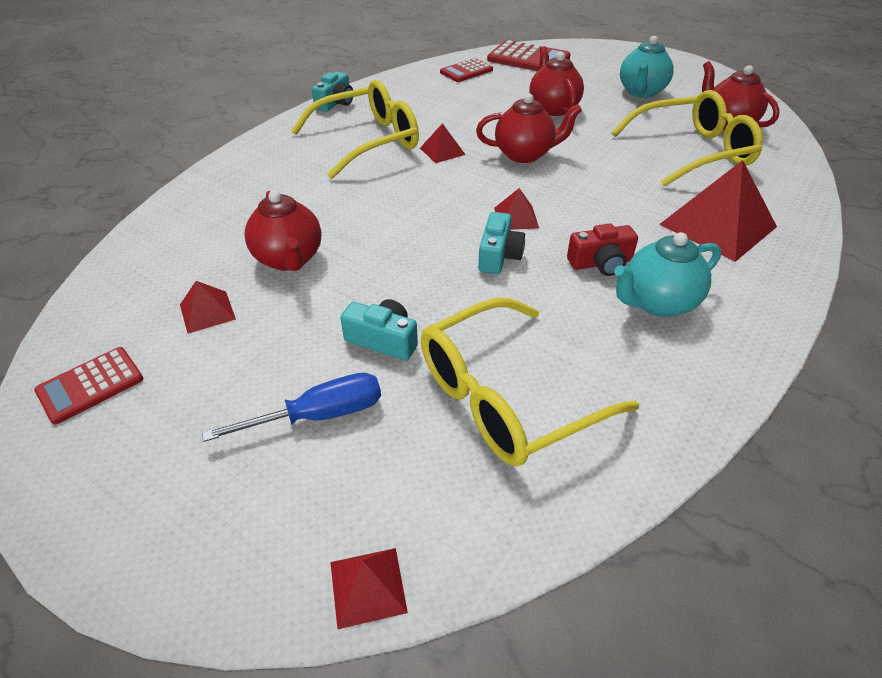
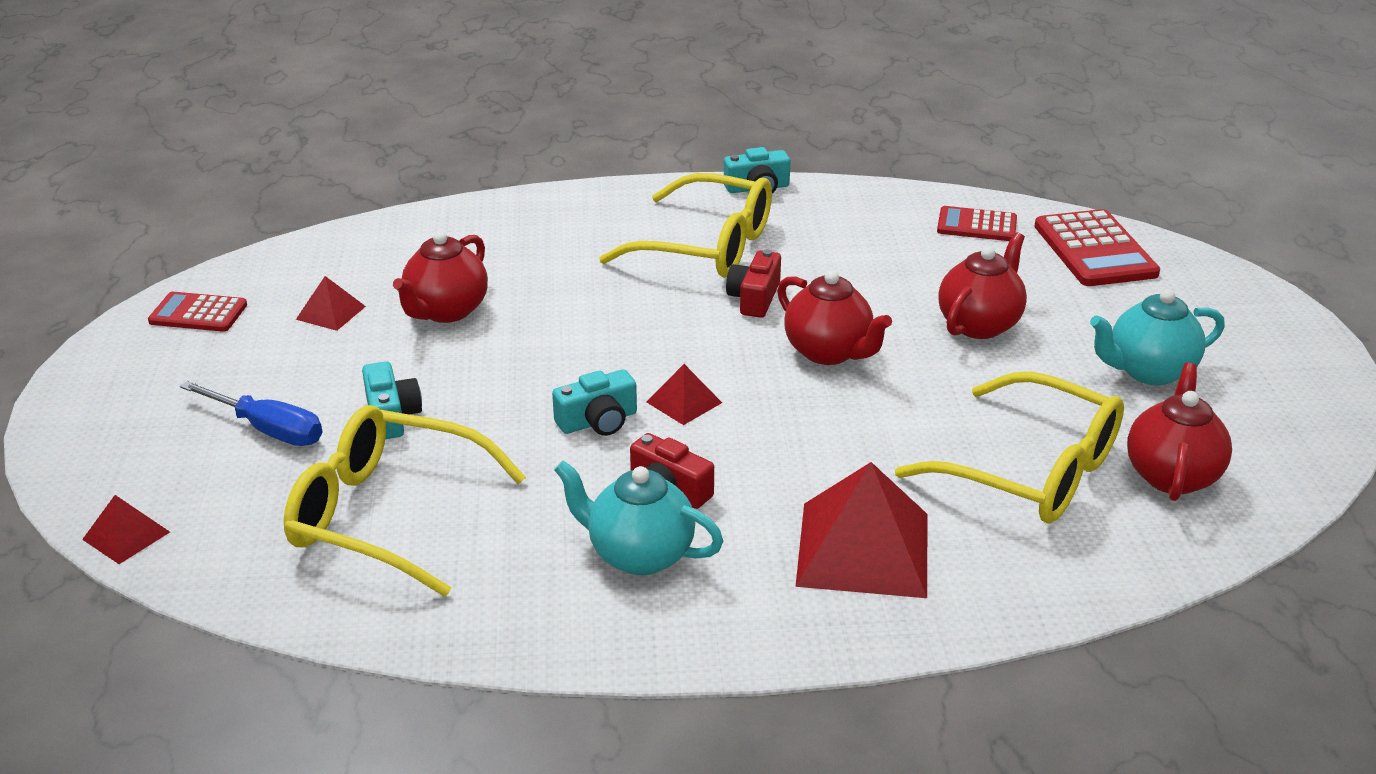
camera: 50 degrees right, 10 degrees down
(442, 151) = (754, 298): red pyramid -> red camera

